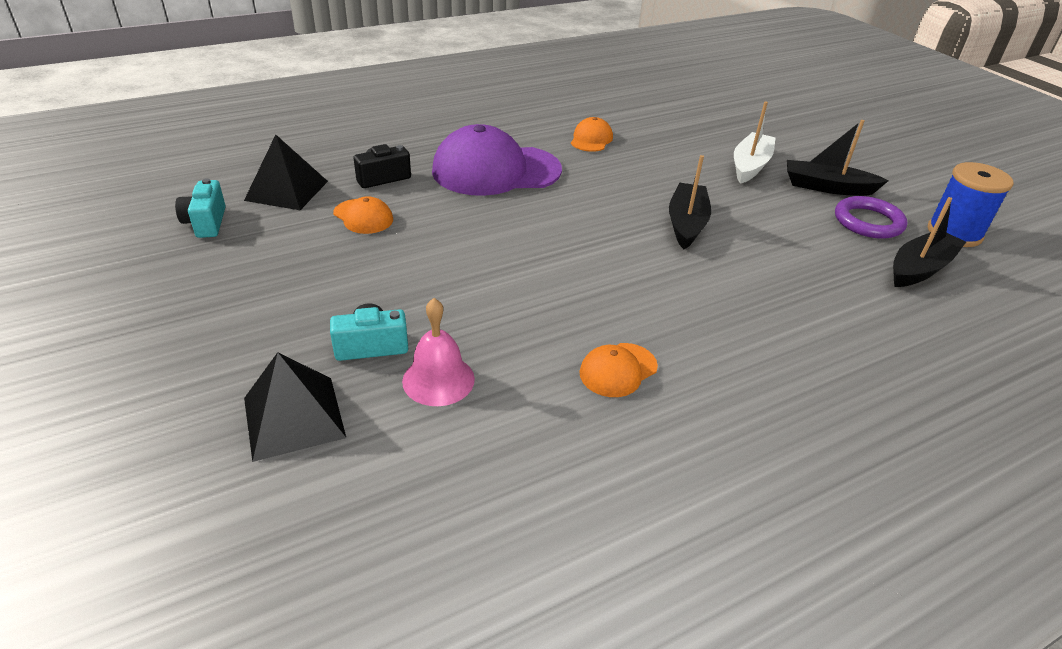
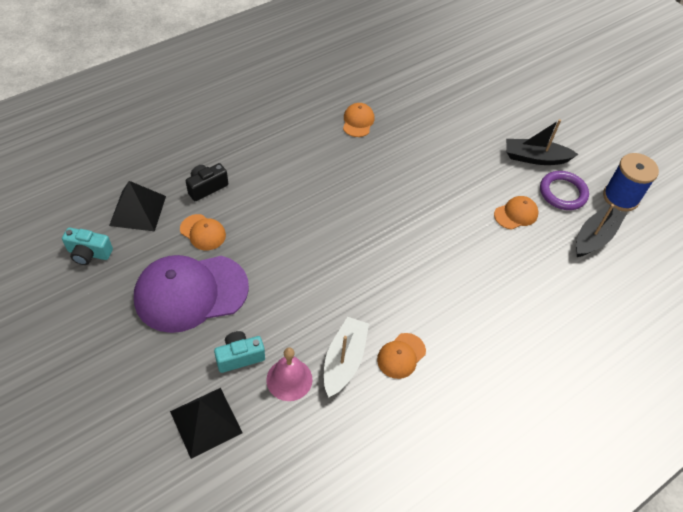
camera: 10 degrees left, 15 degrees up
(206, 223) = (89, 253): turquoise camera -> turquoise camera turned 60 degrees counterclockwise
(496, 170) = (290, 168): purple cap -> purple cap (191, 292)
(686, 223) = (436, 211): black boat -> none
(750, 166) = (479, 139): white boat -> white boat (344, 360)
(801, 236) = (516, 214): none -> orange cap

